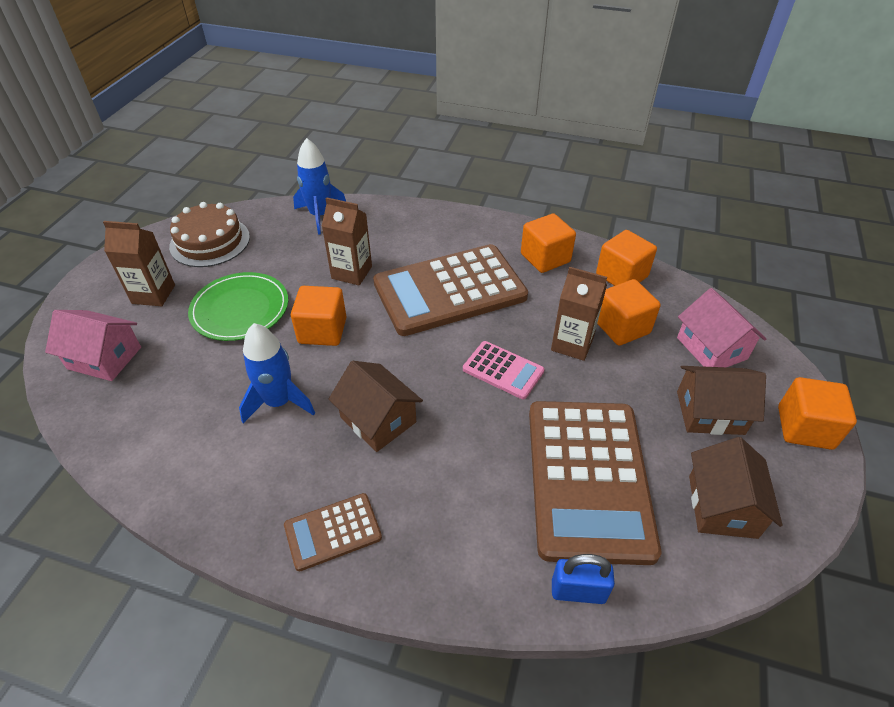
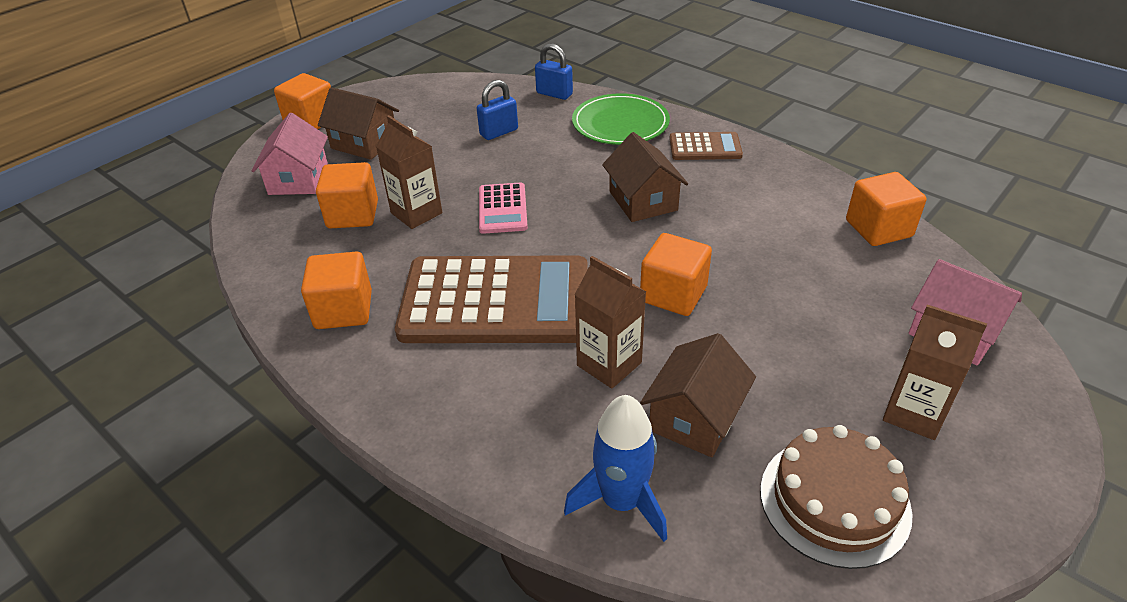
camera: 155 degrees left, 5 degrees down
(240, 309) = (777, 351): green plate -> green plate (620, 123)
(279, 402) = (736, 236): blue rocket -> none
(503, 370) = (502, 209): pink calculator -> pink calculator turned 150 degrees counterclockwise
(588, 478) = (499, 132): brown calculator -> blue padlock
(621, 276) = (285, 263): orange cube -> orange cube (878, 229)
(722, 506) = (424, 103): brown house -> brown house (695, 417)

